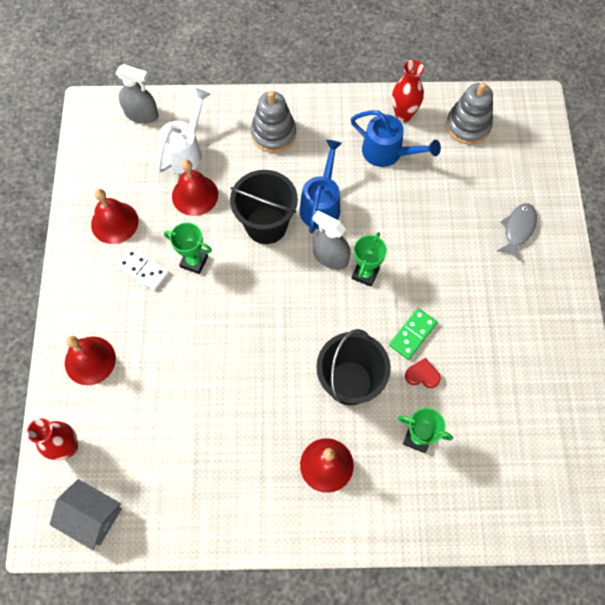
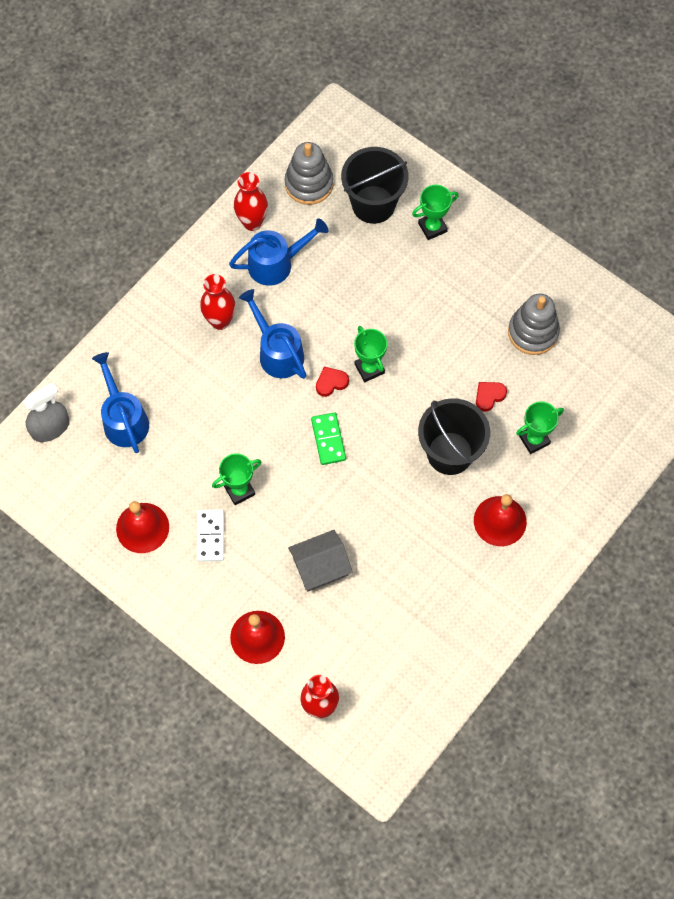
camera: 50 degrees left, 0 degrees up
(92, 516) = (394, 725): grey house -> grey house (320, 566)
(143, 270) = (210, 536): white domino -> white domino turned 75 degrees counterclockwise
(185, 150) = (123, 419): white watering can -> blue watering can
(195, 195) = (176, 443): red bell -> none
(266, 225) = (257, 409): black bucket -> black bucket (373, 204)
(273, 134) = (174, 336): grey stacking toy -> grey stacking toy (533, 332)
(311, 152) = (220, 321): none -> red vase
(330, 257) = (331, 382): grey spray bottle -> red heart
(412, 334) = (451, 376): green domino -> green domino (328, 439)
(518, 229) = (432, 227): grey fish -> green trophy

